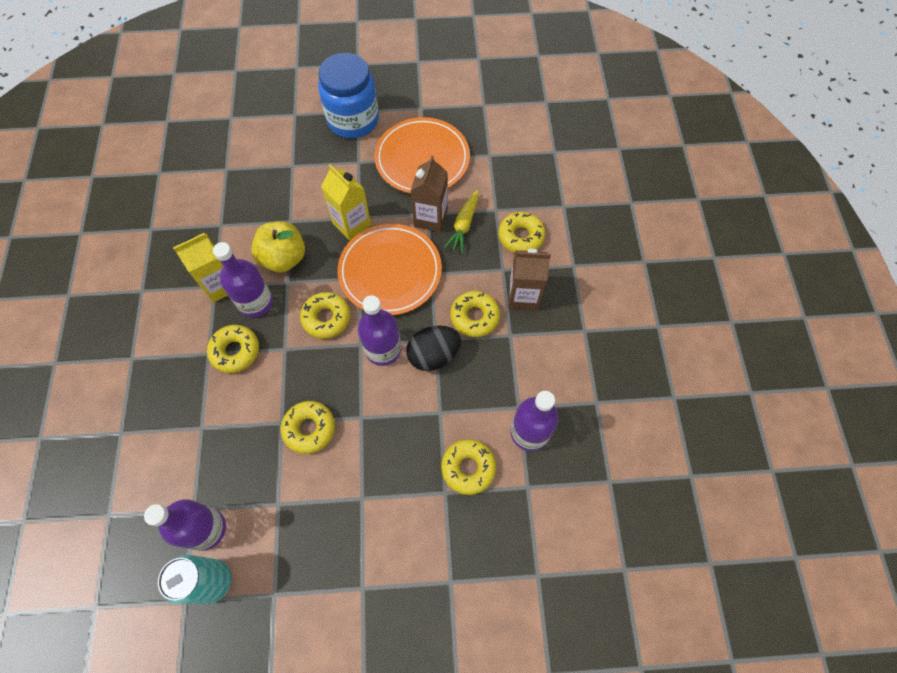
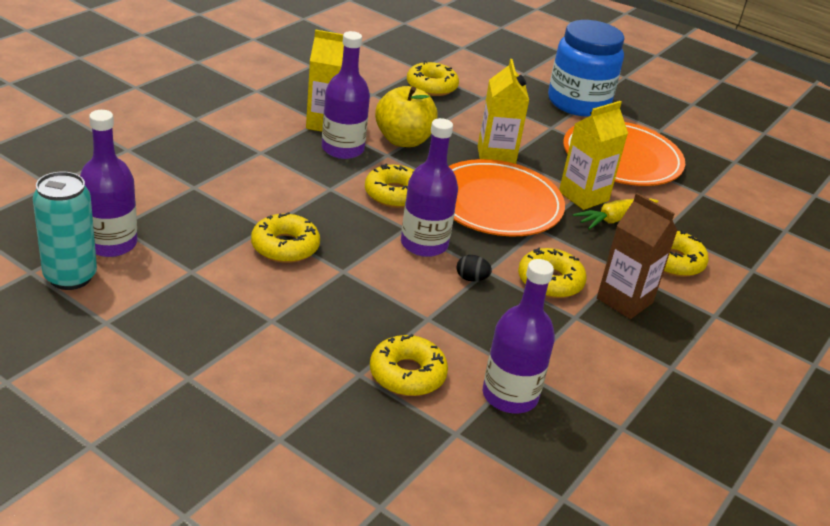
camera: 35 degrees right, 30 degrees down
(235, 351) = (285, 164): yellow donut -> yellow donut (431, 86)
(430, 218) = (583, 196): brown carton -> yellow carton
(433, 355) = (471, 279): black egg -> black egg, size x0.47

